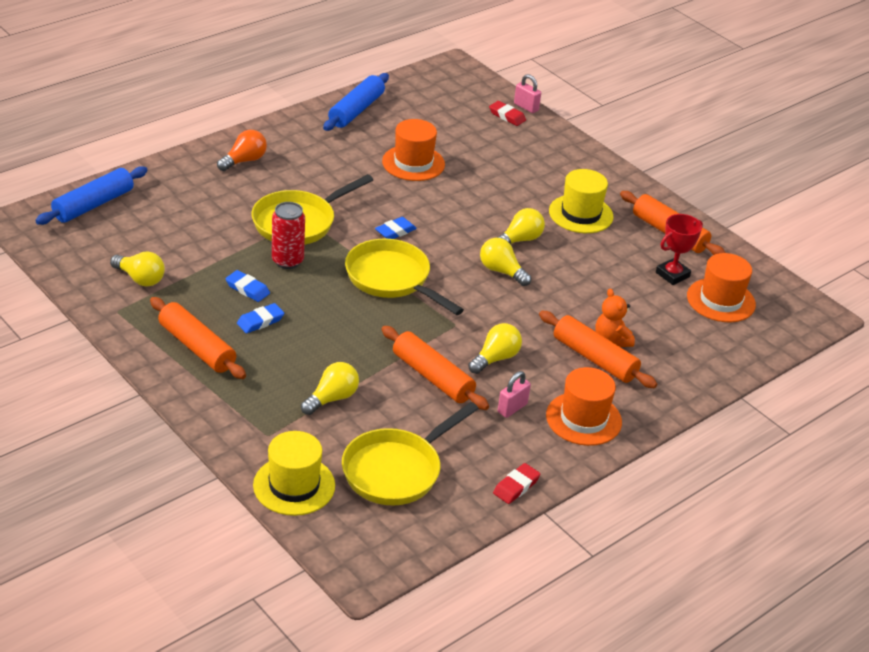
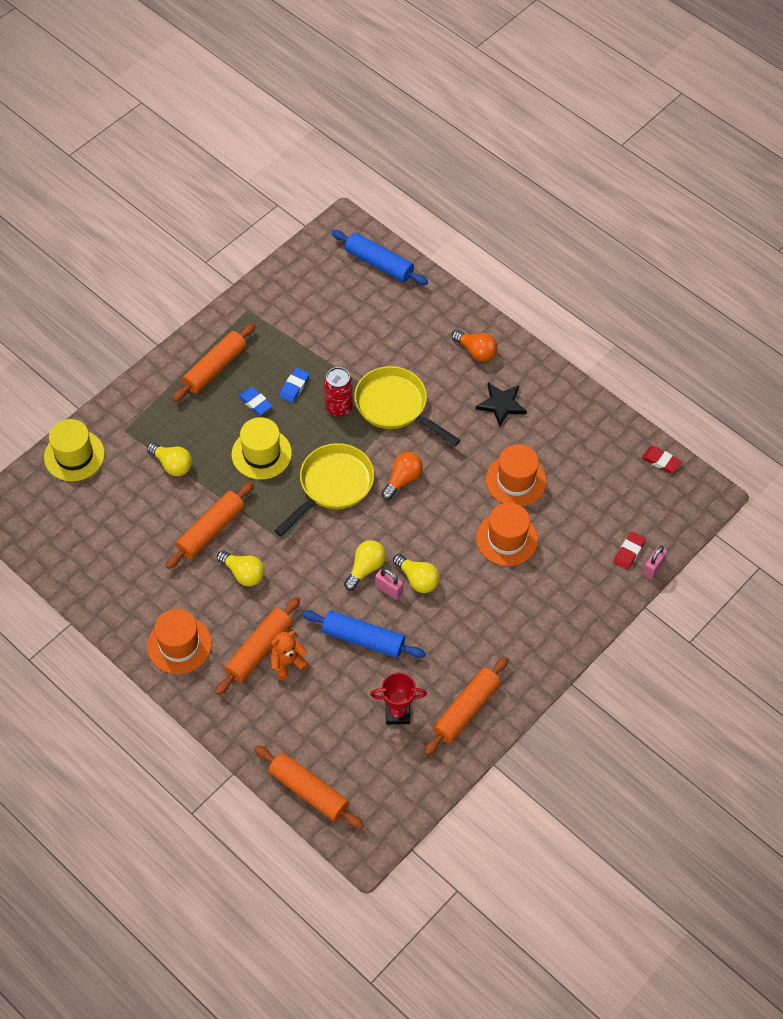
camera: 85 degrees right, 20 degrees up
(140, 279) = (290, 315): yellow light bulb -> none
(318, 156) = (501, 404): none -> black star
(356, 110) = (590, 423): blue rolling pin -> blue rolling pin (363, 639)
(395, 231) = (402, 479): blue eraser -> orange light bulb
(396, 470) = (99, 518): yellow pan -> none
(512, 408) = (183, 591): pink padlock -> pink padlock (389, 590)
(516, 486) = (93, 600): red eraser -> red eraser (661, 461)
(581, 214) = (474, 629): yellow hat -> yellow hat (261, 454)
(672, 275) = (397, 713): red trophy -> red trophy turned 45 degrees counterclockwise
(721, 300) = (367, 756): orange hat -> orange hat (506, 539)
(761, 344) = (308, 791): none -> orange rolling pin

